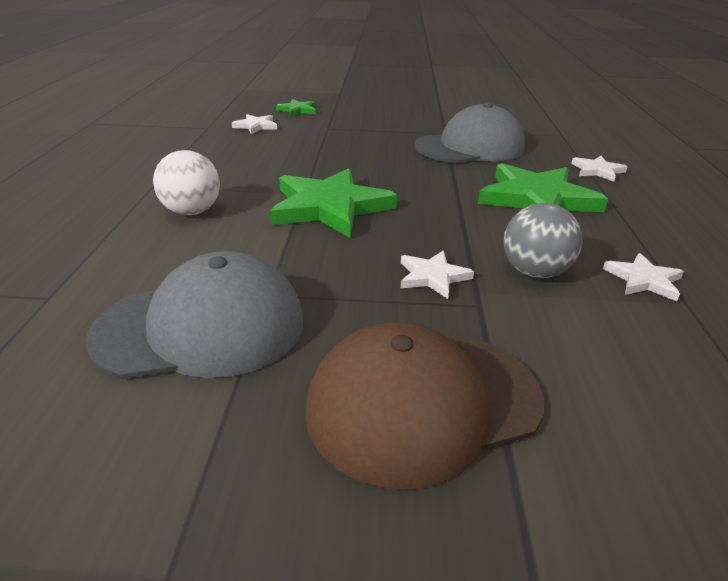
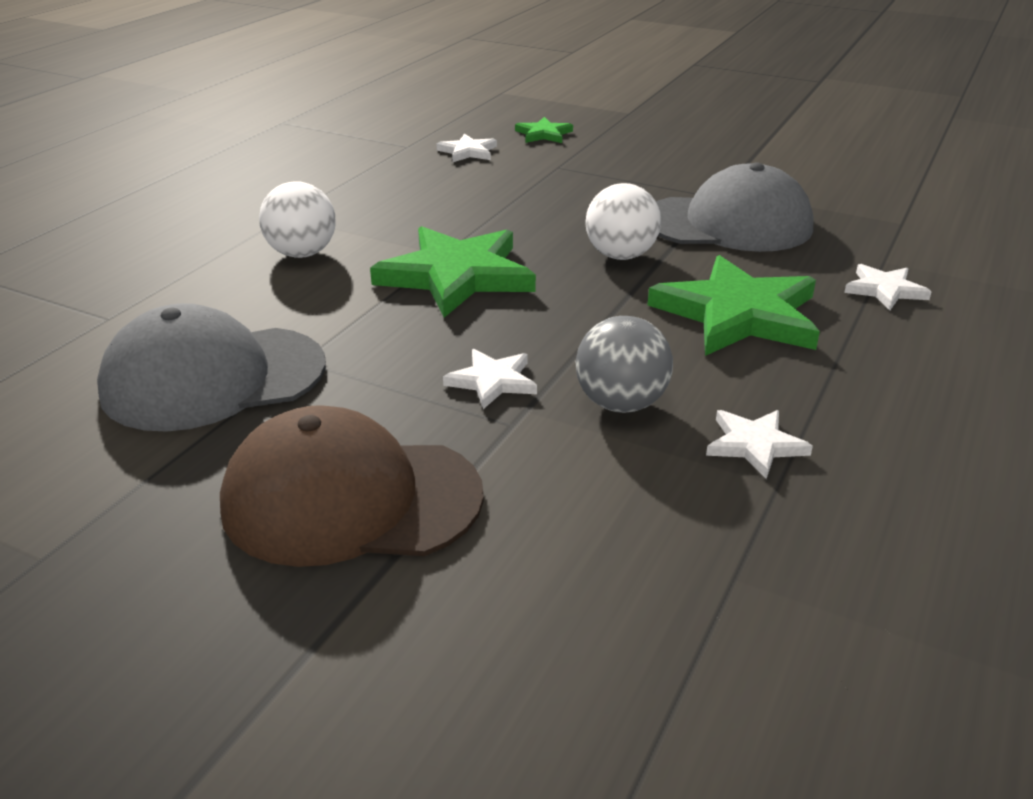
camera: 25 degrees right, 0 degrees up
(201, 327) = (213, 378): grey cap -> grey cap turned 150 degrees clockwise
(427, 176) = (620, 255): none -> white ball

